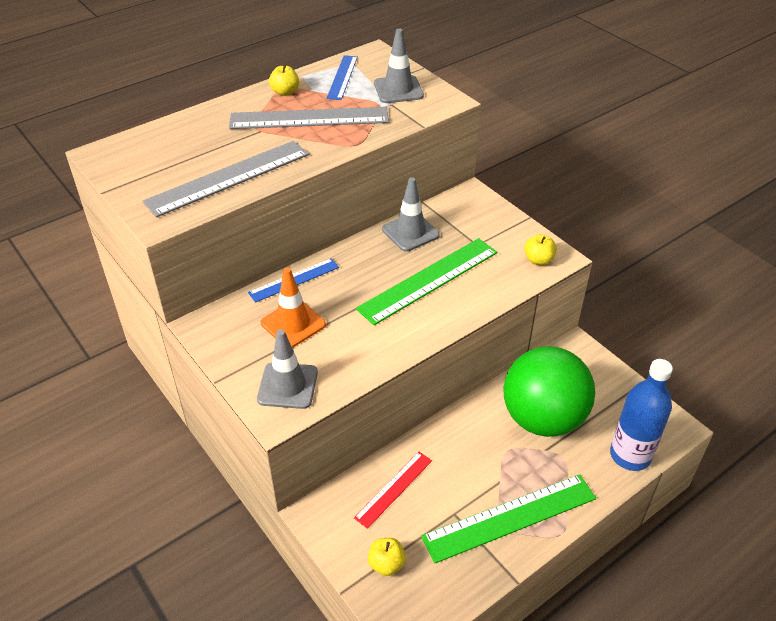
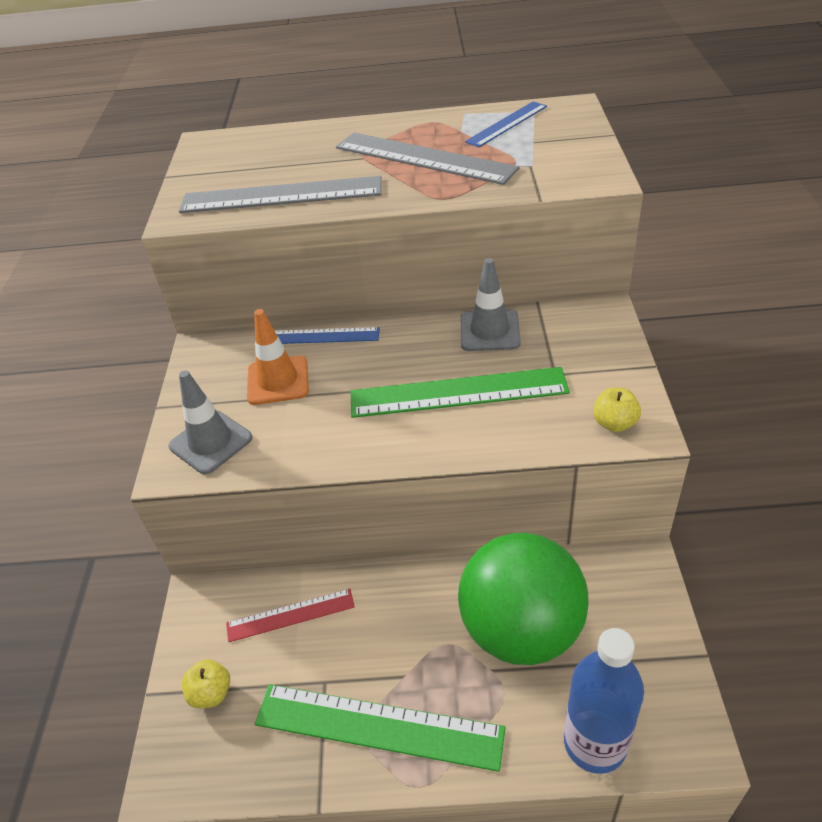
camera: 40 degrees right, 0 degrees up
(285, 92) = (430, 125): yellow apple -> none
(398, 90) = (555, 152): grey traffic cone -> none

